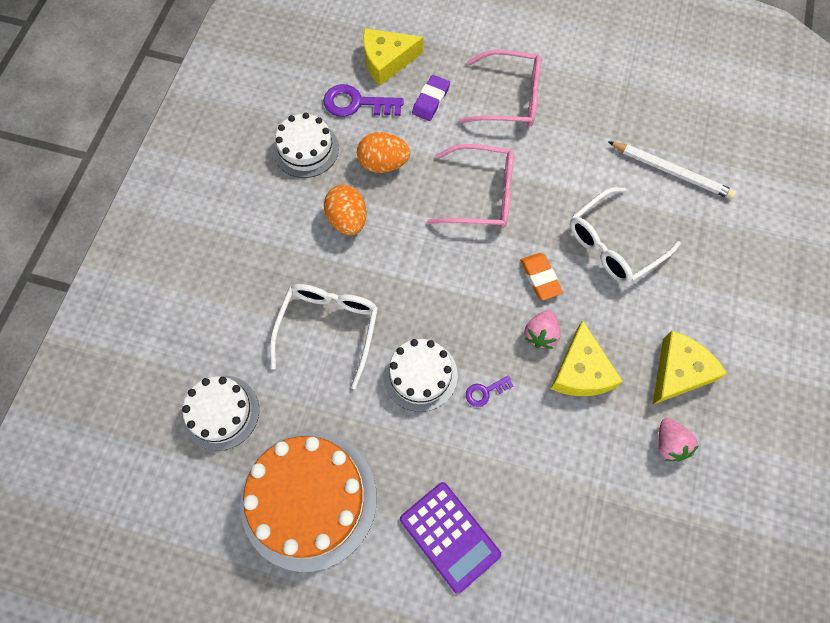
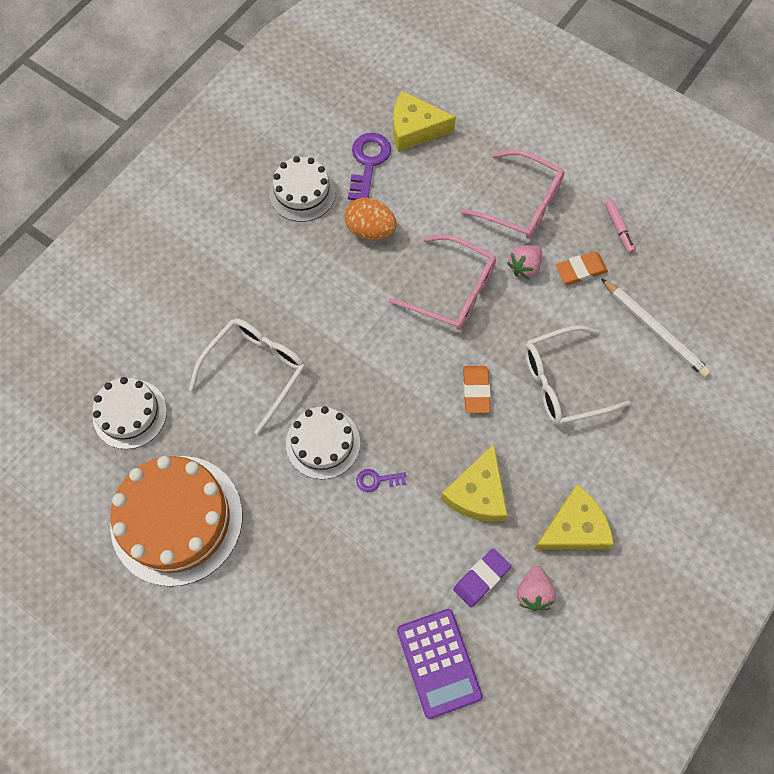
camera: 20 degrees right, 0 degrees up
(347, 220) = (314, 274): orange egg -> none
(356, 103) = (368, 162): purple key -> purple key turned 75 degrees clockwise
(430, 100) = (442, 181): purple eraser -> purple eraser (481, 578)
(449, 536) = (289, 599): purple calculator -> purple calculator (438, 663)
(540, 334) = (453, 444): pink strawberry -> pink strawberry (524, 267)
(586, 140) = (580, 270): none -> orange eraser
(603, 94) = (618, 229): none -> pink marker

